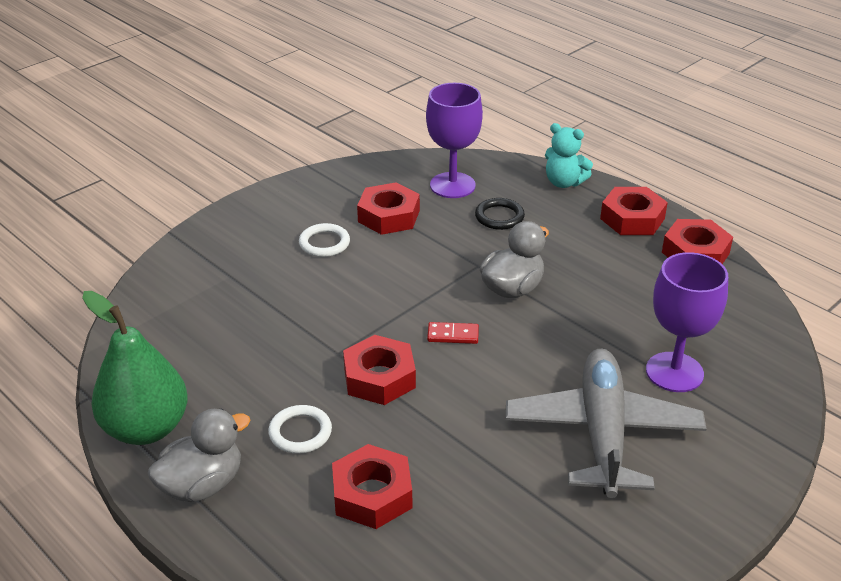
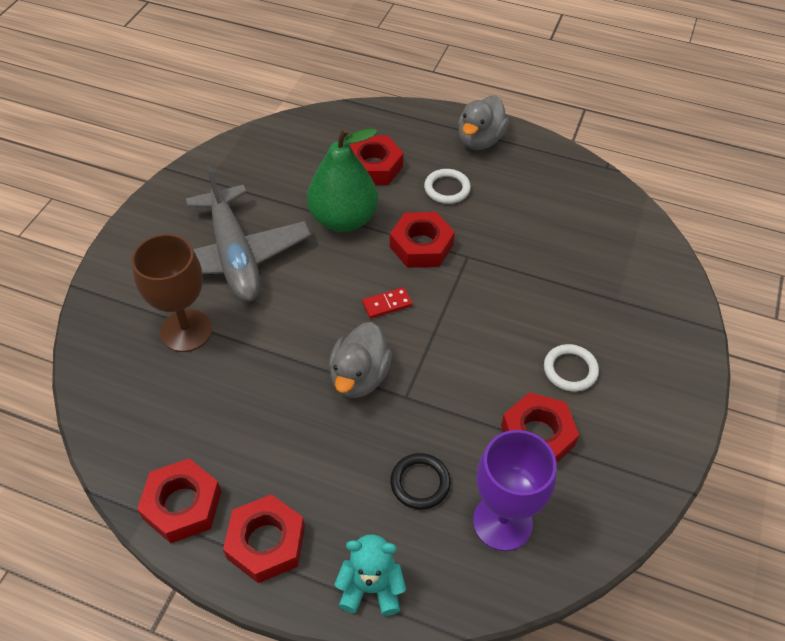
camera: 155 degrees right, 15 degrees up
(146, 428) = (547, 159): green pear -> green pear (343, 219)
(674, 372) = (186, 331): purple goblet -> brown goblet

